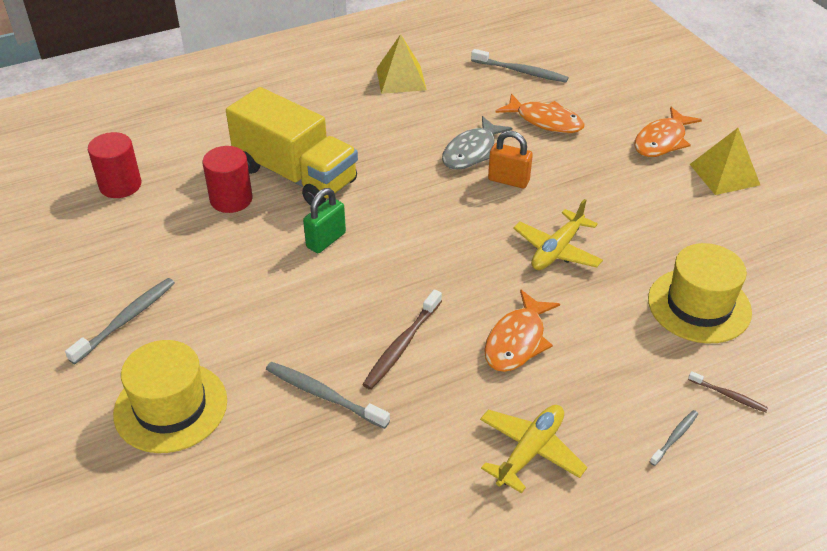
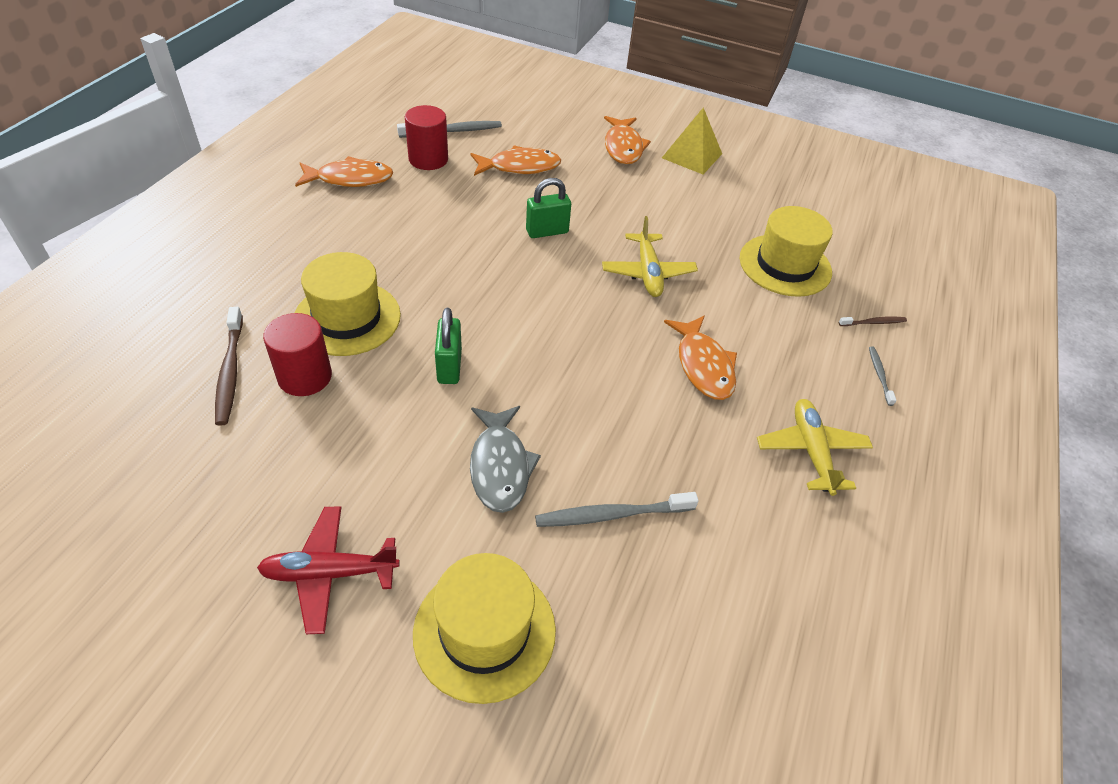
camera: 45 degrees left, 5 degrees up
(120, 185) = (149, 429): red cylinder -> red cylinder (428, 159)
(126, 320) = (329, 573): grey toothbrush -> red plane
(295, 175) = (347, 318): yellow truck -> yellow hat
(401, 79) = (350, 179): yellow pyramid -> orange fish
(402, 345) = (624, 425): brown toothbrush -> brown toothbrush (230, 371)
(472, 152) = (489, 220): grey fish -> grey fish (500, 466)
(508, 180) = (547, 231): orange padlock -> green padlock

